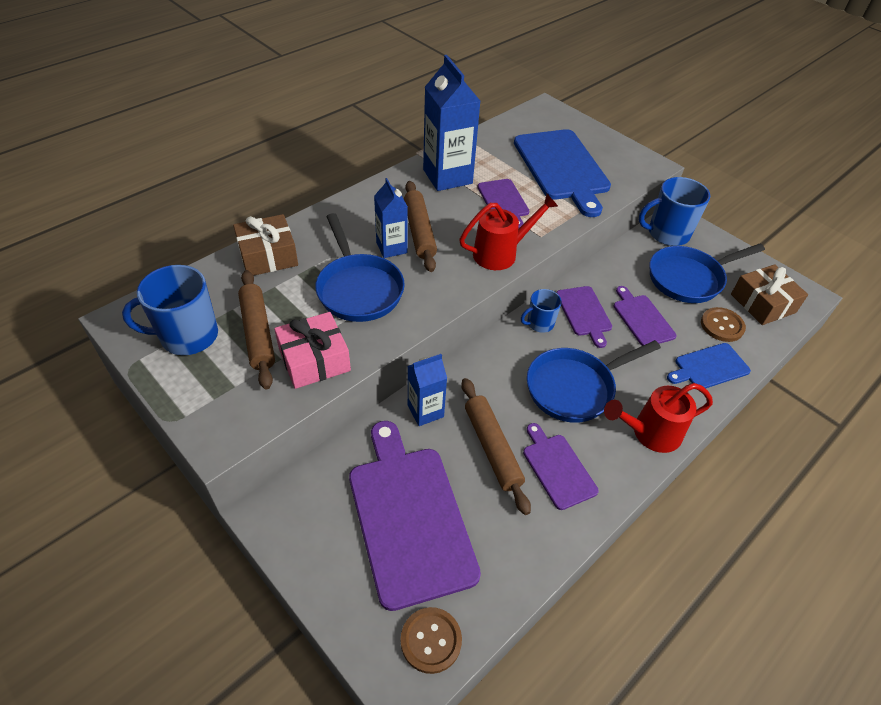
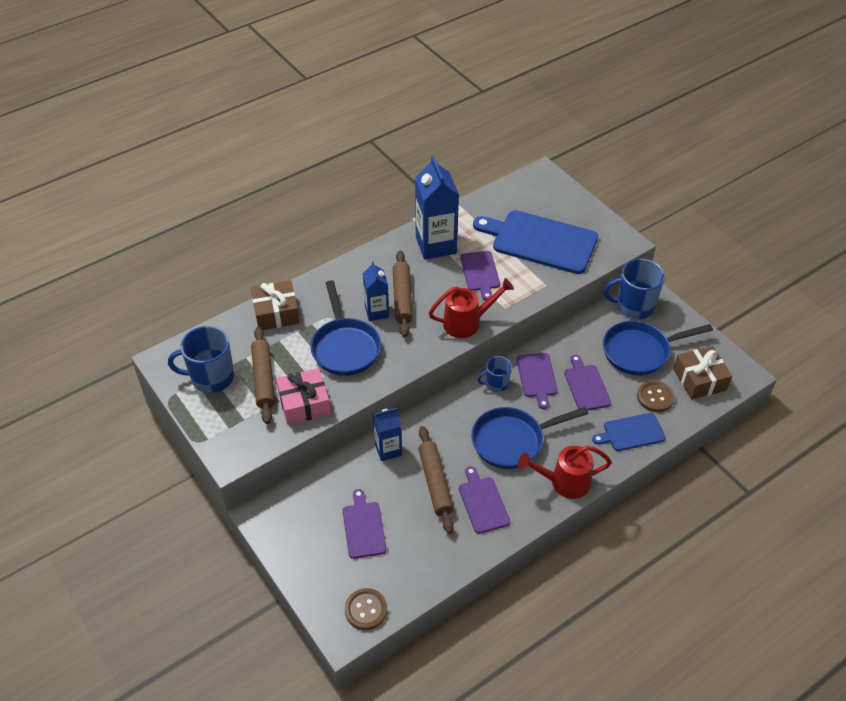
camera: 10 degrees right, 0 degrees up
(410, 517) = (364, 527): purple cutting board -> purple cutting board, size x0.52
(562, 168) = (540, 241): blue cutting board -> blue cutting board turned 120 degrees clockwise

